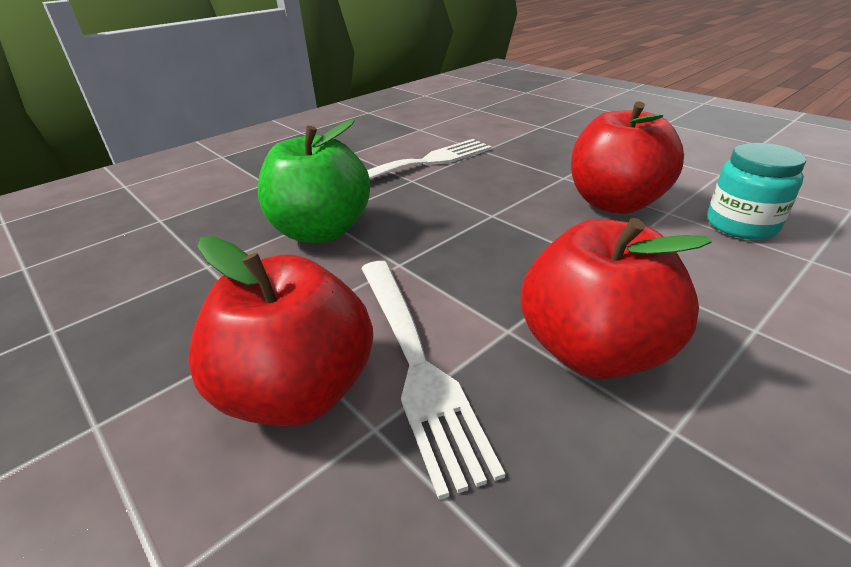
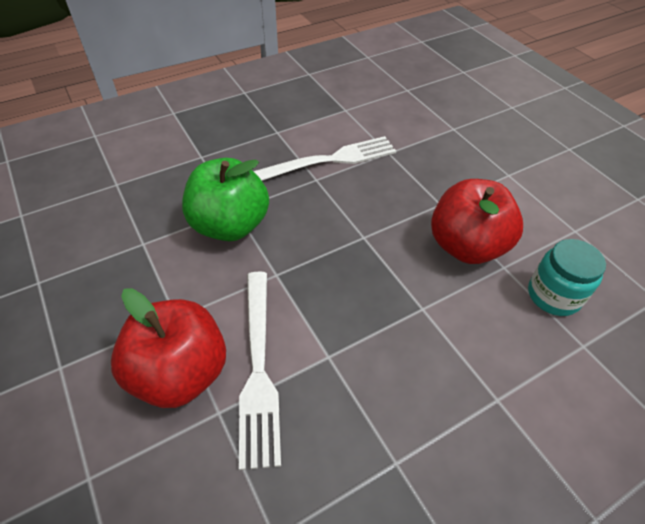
camera: 10 degrees right, 15 degrees up
(593, 350) = (376, 388): red apple -> none

